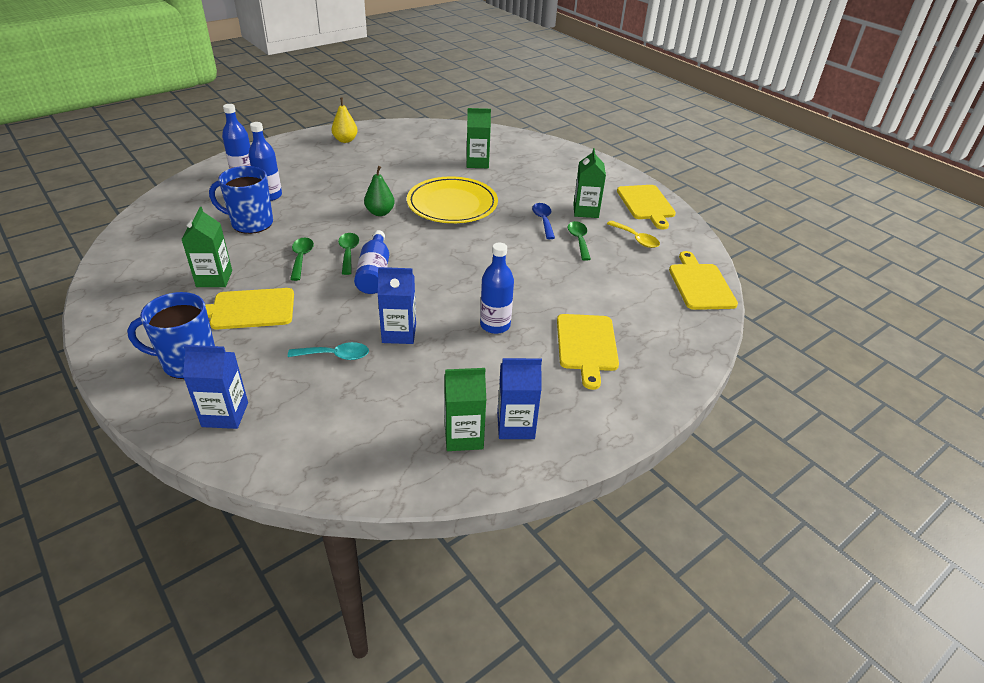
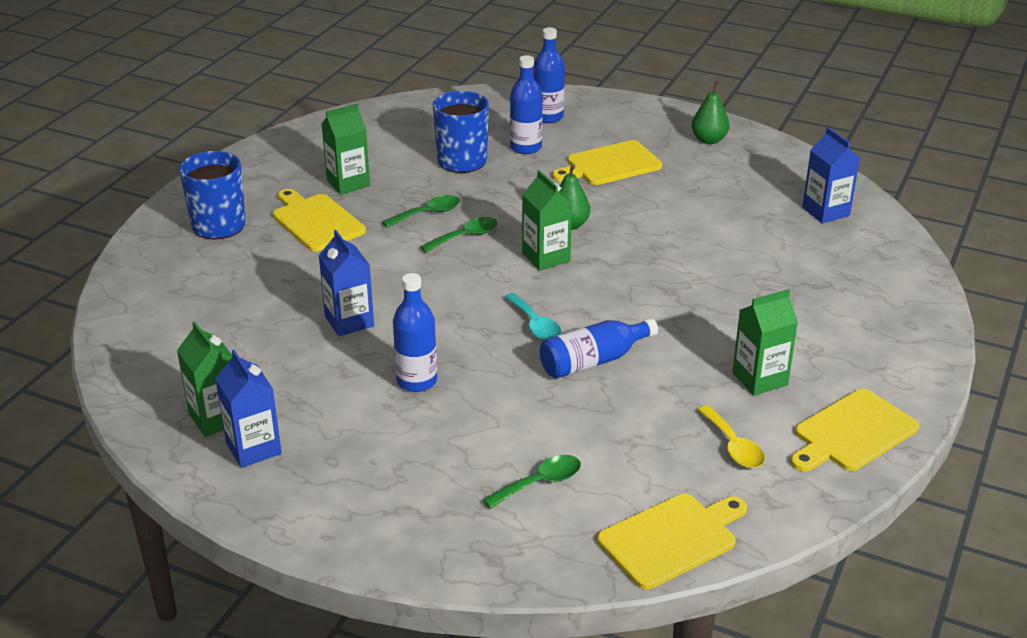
camera: 65 degrees right, 5 degrees down
(225, 414) = (163, 272): blue carton -> blue carton (825, 211)
(335, 355) = (284, 297): turquoise spoon -> turquoise spoon (535, 325)
(345, 140) = (709, 140): yellow pear -> green pear
(374, 273) = (443, 267): blue bottle -> blue bottle (593, 361)
(452, 204) = (647, 266): yellow plate -> none
(477, 163) = (780, 249): green carton -> green carton (546, 257)
(543, 220) = (689, 349): blue spoon -> none
(578, 240) = (672, 393): green spoon -> green spoon (540, 483)
(586, 345) = (434, 463): yellow cutting board -> yellow cutting board (610, 165)
(636, 239) = (733, 446): yellow spoon -> yellow spoon turned 45 degrees counterclockwise

